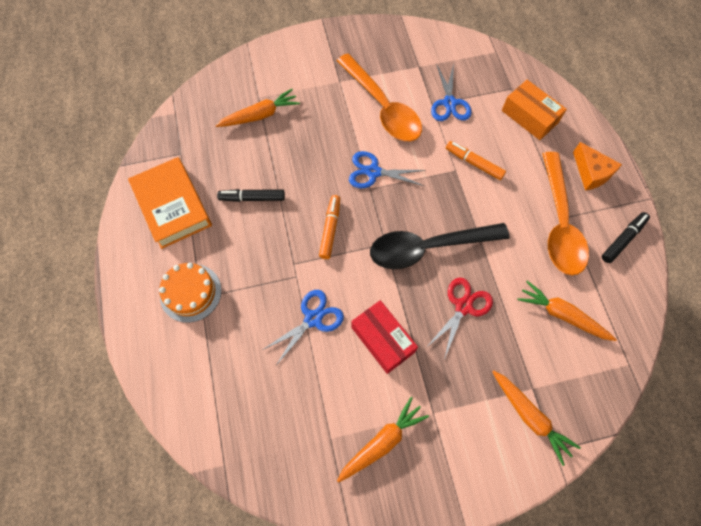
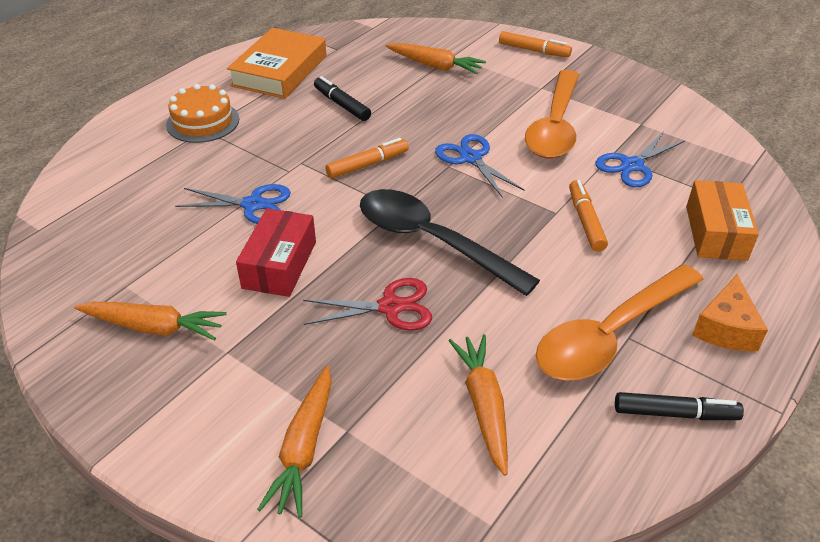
camera: 50 degrees right, 25 degrees down
(297, 52) = (534, 50): none -> orange marker

